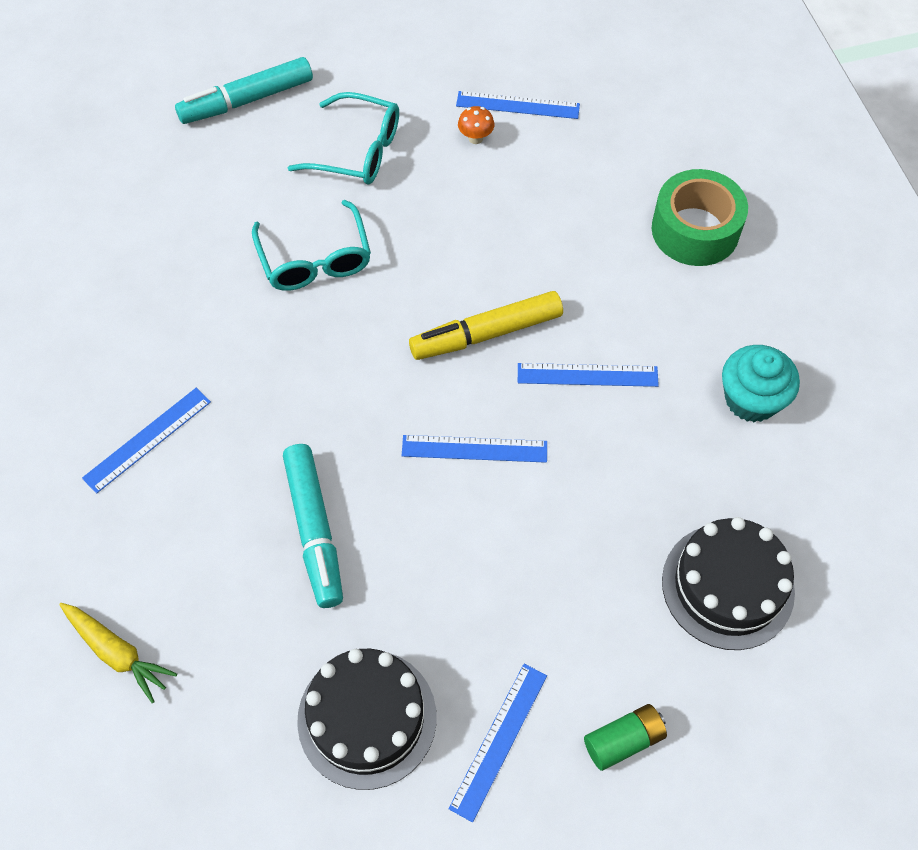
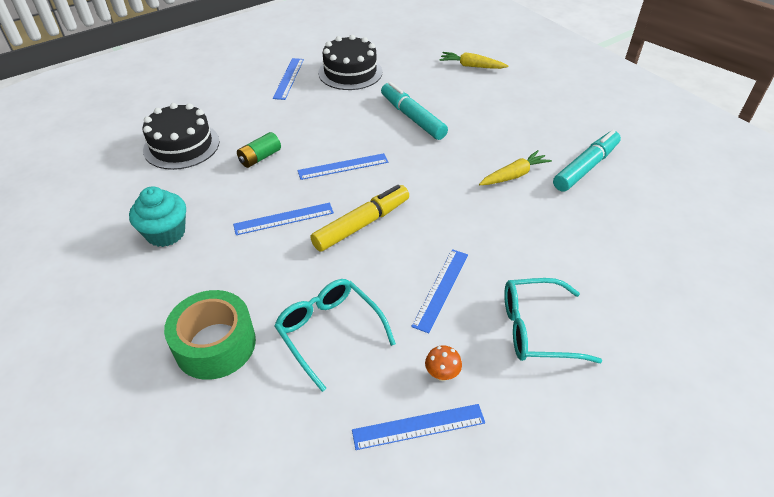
camera: 160 degrees right, 15 degrees down
(147, 439) = (526, 128): blue ruler -> blue ruler (440, 289)
(237, 352) = (514, 175): none -> yellow carrot
(247, 100) = (666, 347): turquoise marker -> turquoise marker (585, 167)
(315, 259) = (507, 237): turquoise glasses -> turquoise glasses (329, 332)
(623, 740) = (231, 89): green battery -> green battery (260, 157)

